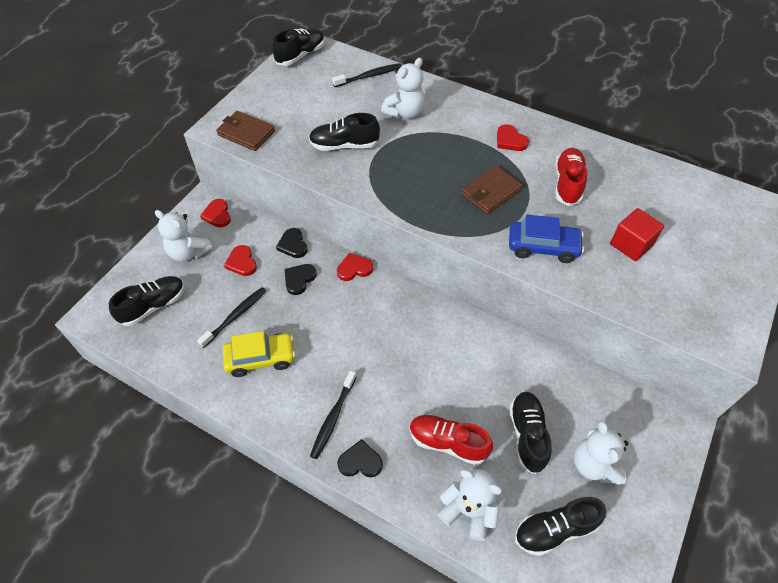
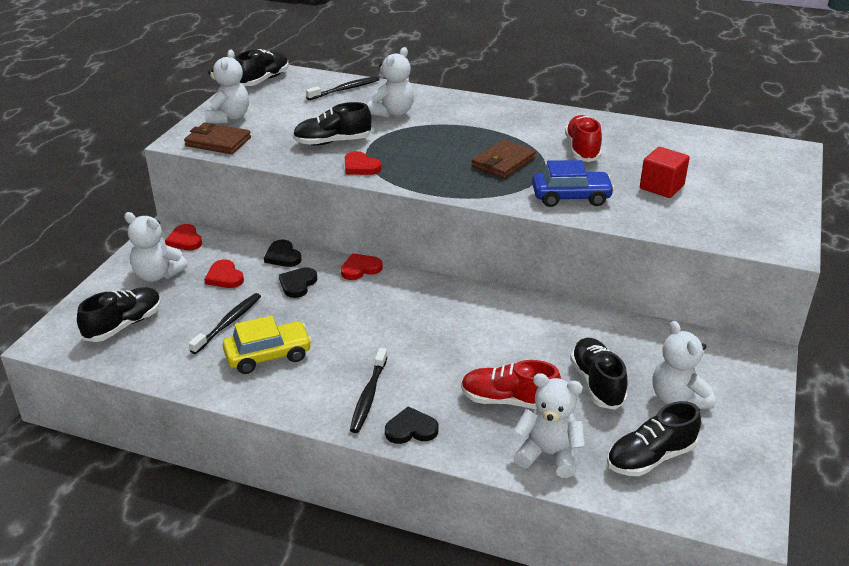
camera: 10 degrees left, 20 degrees down
(261, 102) = (228, 117): none -> white teddy bear
(510, 140) = (512, 124): red heart -> red heart (360, 166)

